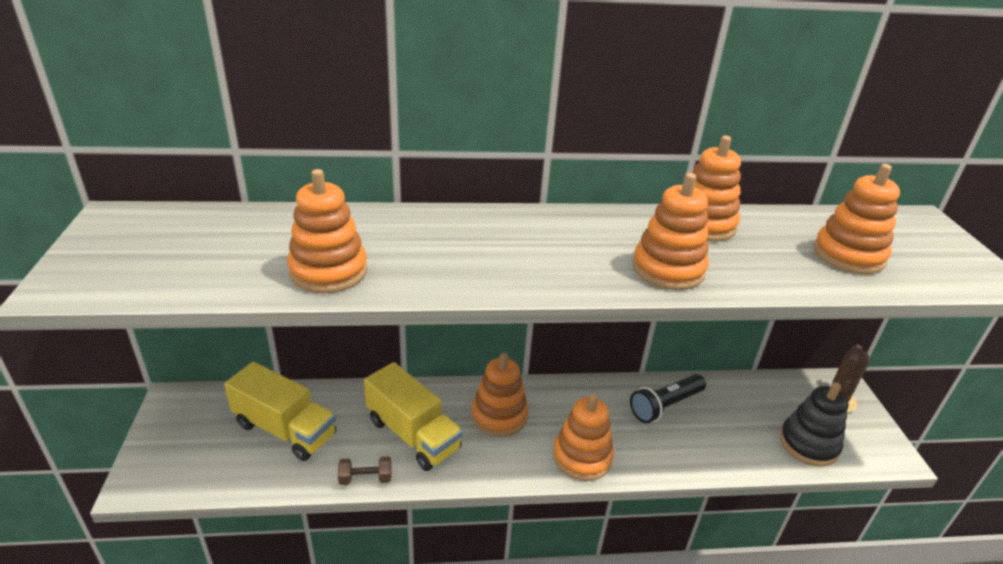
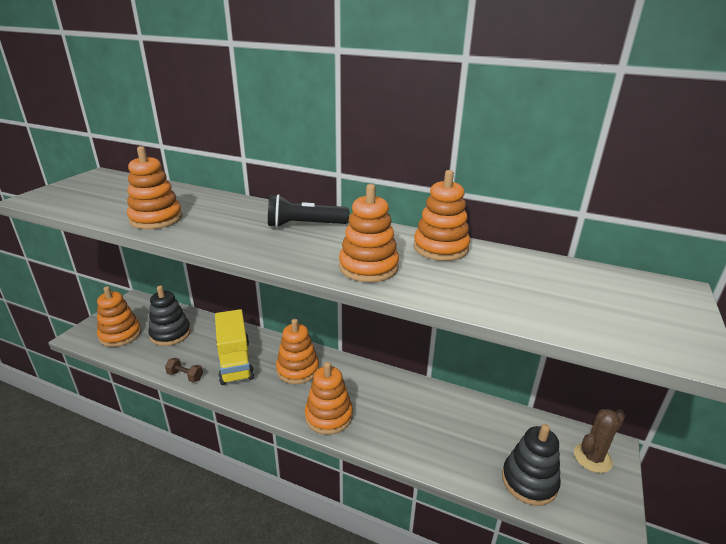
camera: 30 degrees right, 5 degrees down
(285, 429) = (170, 334): yellow truck -> black stacking toy
(665, 406) = (425, 406): black flashlight -> black flashlight (304, 225)
(848, 255) = (547, 296): orange stacking toy -> orange stacking toy (120, 335)

